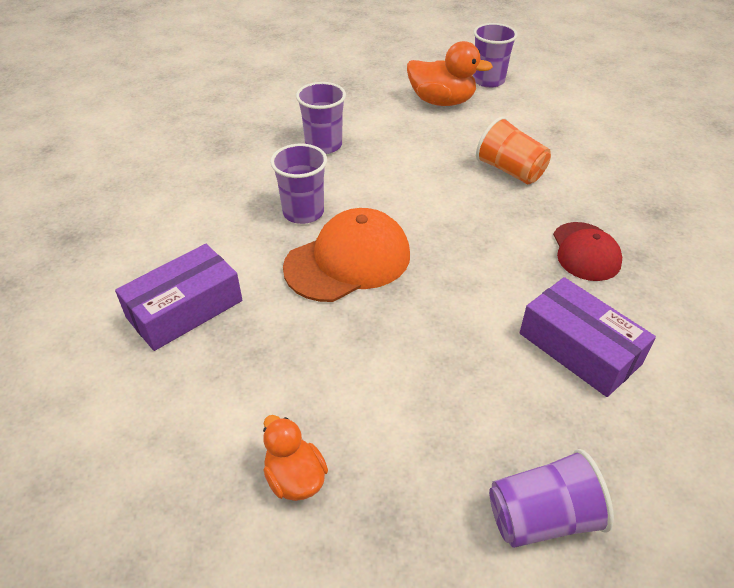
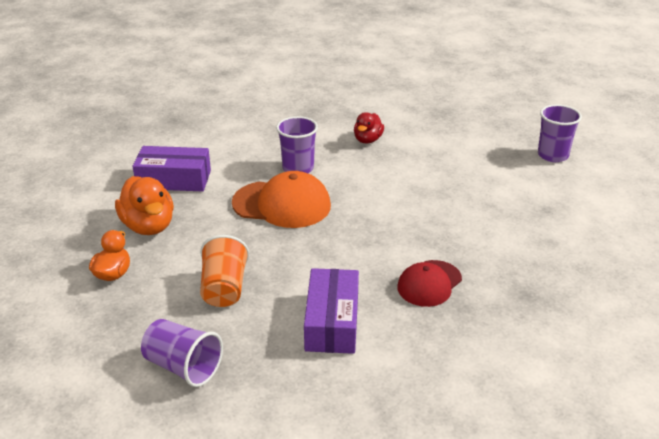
camera: 45 degrees right, 10 degrees down
(323, 145) = (367, 140): purple cup -> red duck
(442, 101) = (491, 152): orange duck -> orange duck (148, 226)
(510, 171) = (463, 214): orange cup -> orange cup (224, 288)

